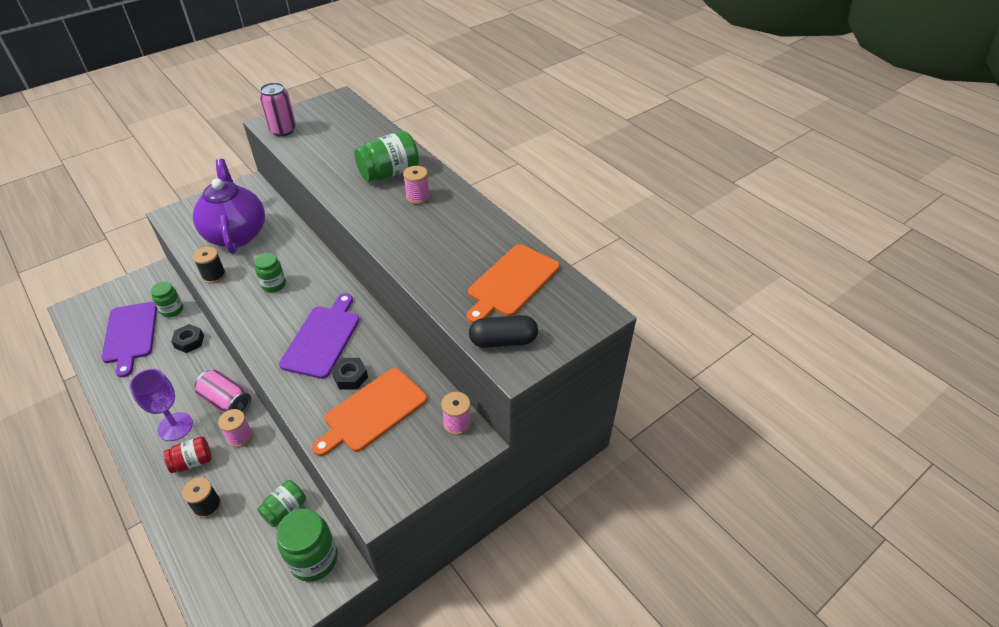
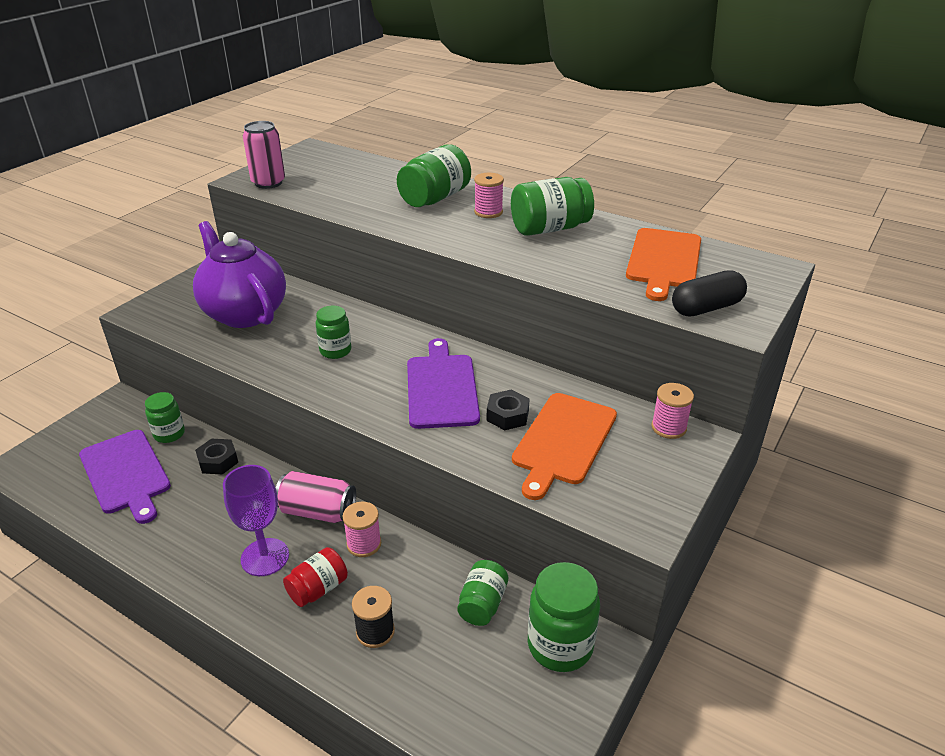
camera: 20 degrees left, 10 degrees down
(214, 275) = (247, 358): black spool -> none
(450, 226) = (549, 229): none -> green jar

